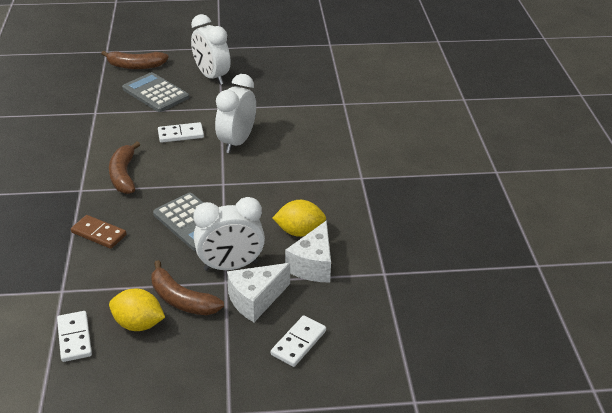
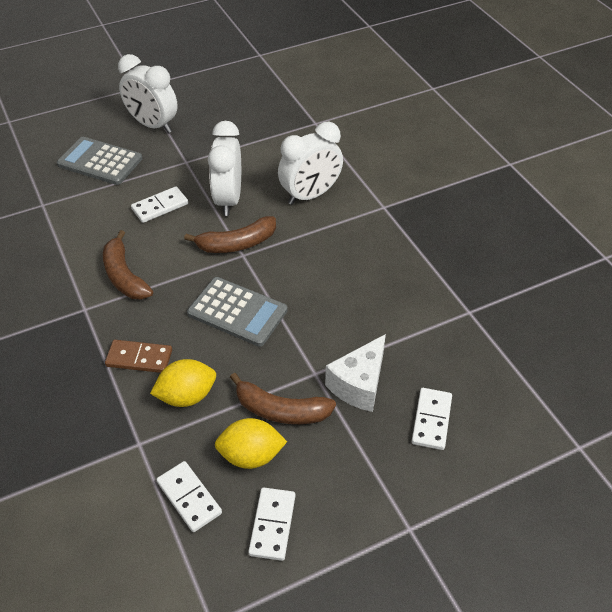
camera: 20 degrees left, 10 degrees up
(124, 376) = (272, 525): none -> white domino
(135, 66) = (55, 132): brown banana -> brown banana (237, 243)
(230, 266) = (309, 352): white clock -> white clock (310, 195)
(299, 232) = (357, 289): yellow lemon -> yellow lemon (187, 396)
(313, 265) = (394, 325): white cheese -> none

